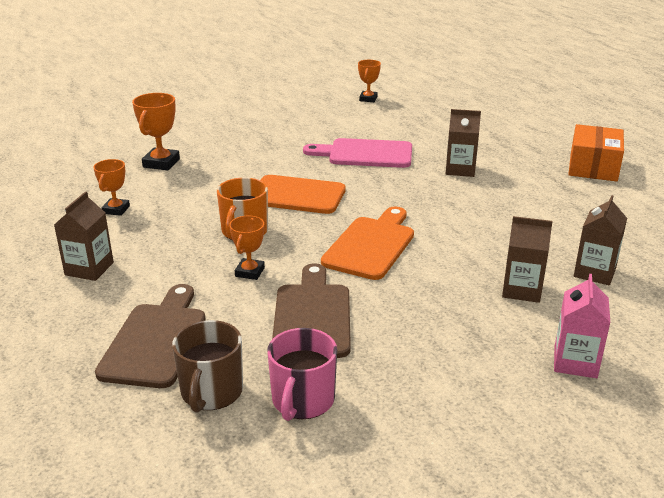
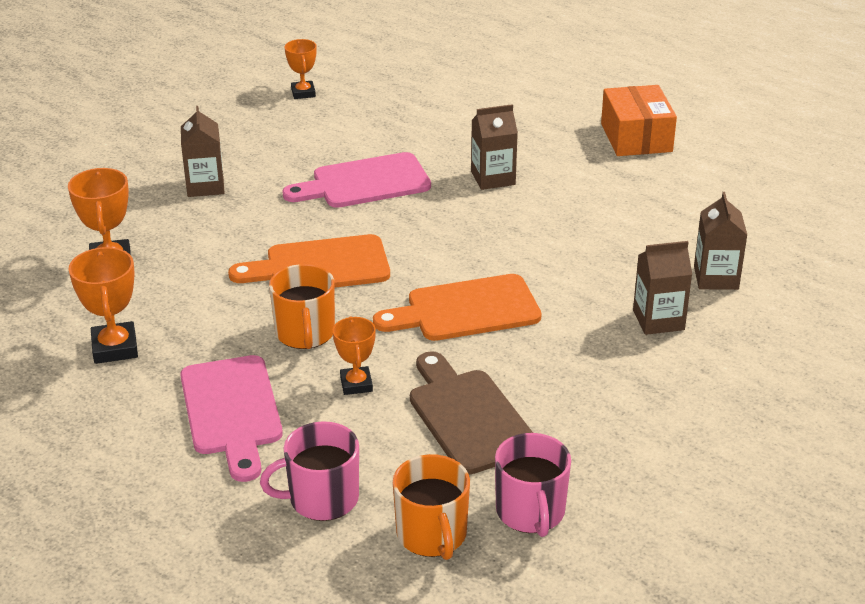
camera: 25 degrees left, 5 degrees up
(89, 269) = (159, 437): brown carton -> brown carton (205, 186)
(116, 210) = (115, 348): orange trophy -> orange trophy, size x1.52
(150, 266) = (232, 411): none -> pink cutting board
(156, 340) = (322, 498): brown cutting board -> pink mug
(211, 392) = (432, 535): brown mug -> orange mug
(371, 245) = (466, 310): orange cutting board -> orange cutting board turned 105 degrees counterclockwise
(575, 362) = (756, 386): pink carton -> none

